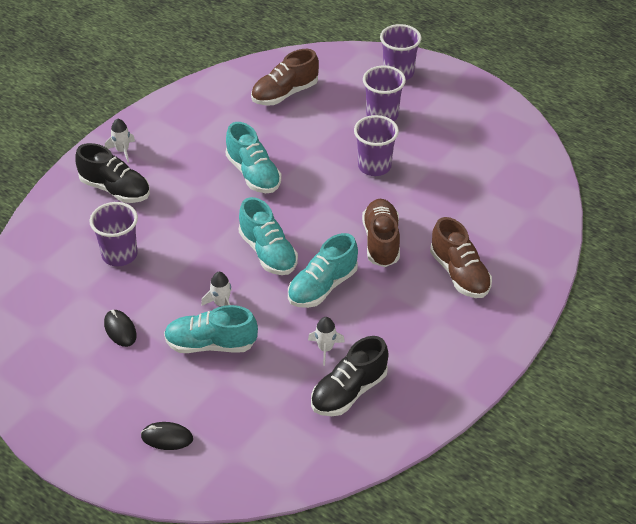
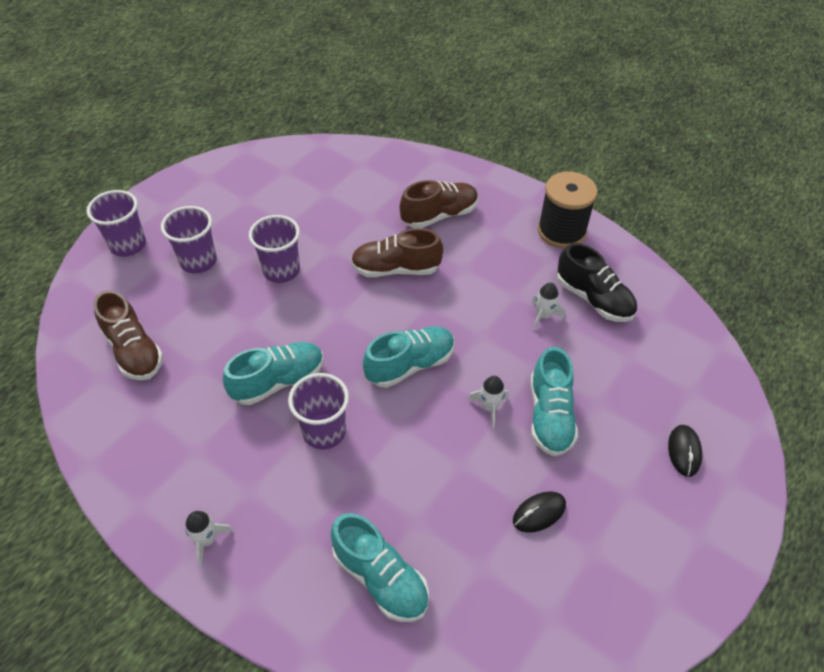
camera: 90 degrees left, 5 degrees up
(115, 189) = (287, 542): black shoe -> none
(119, 255) = (412, 525): purple cup -> purple cup (324, 431)
(322, 286) = (460, 317): turquoise shoe -> turquoise shoe (380, 577)
(446, 374) = (561, 231): none -> black spool

